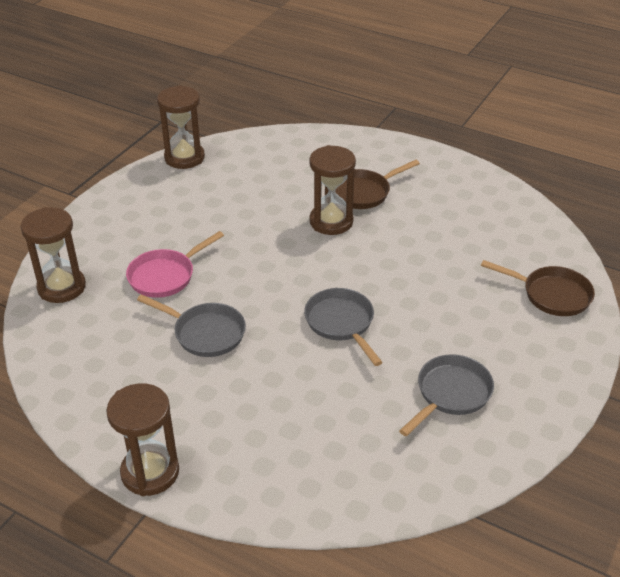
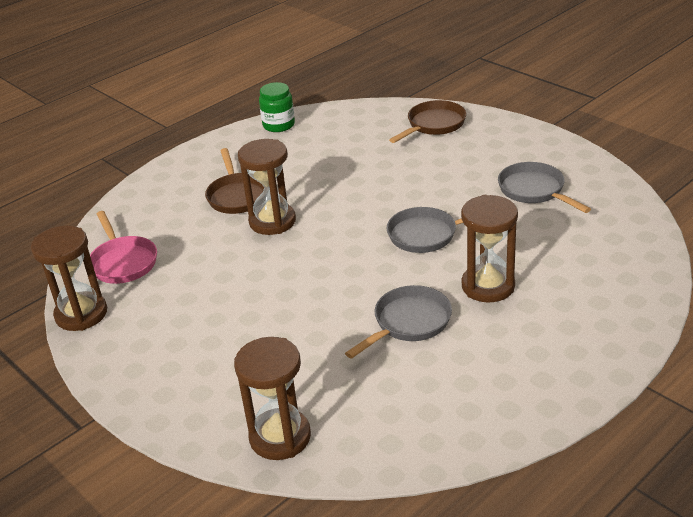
camera: 70 degrees left, 5 degrees down
(150, 472) = (596, 376): brown hourglass -> brown hourglass (488, 286)
(165, 276) = (301, 346): pink pan -> pink pan (123, 262)
(495, 188) = (279, 125): none -> green jar

